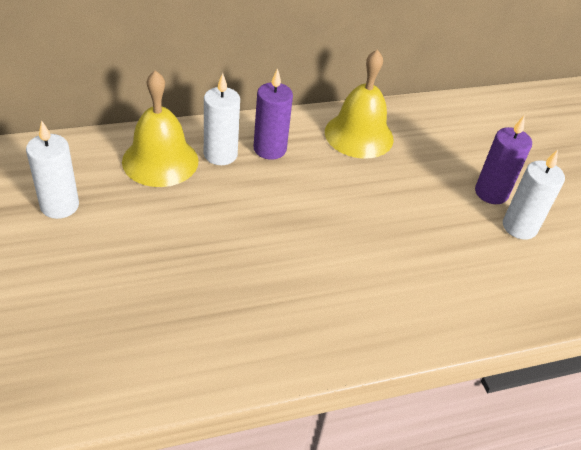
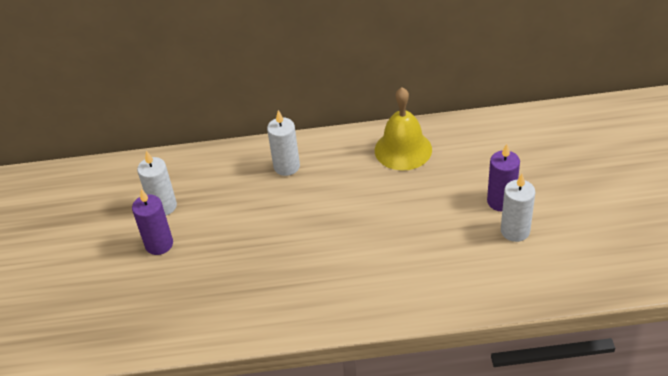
camera: 20 degrees right, 0 degrees up
(160, 161) = (240, 171): yellow bell -> none
(270, 149) = (326, 162): purple candle -> purple candle (159, 244)

